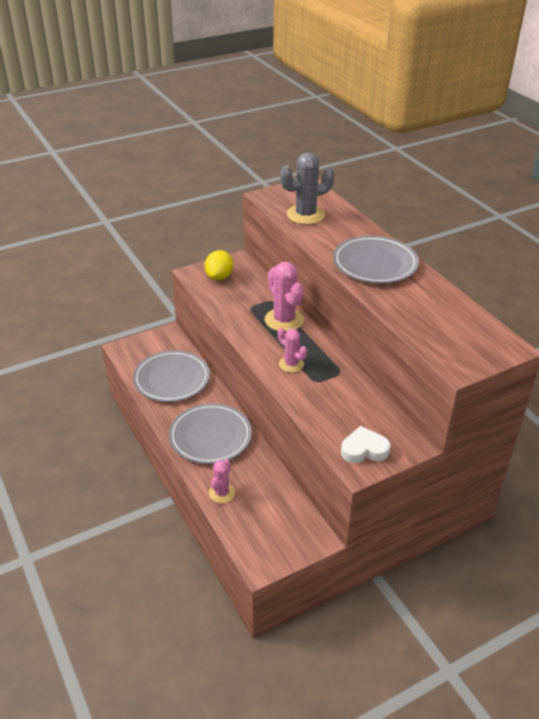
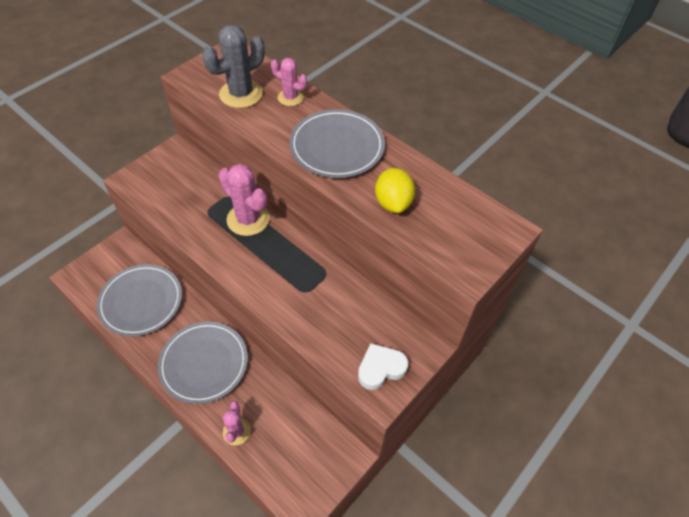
camera: 20 degrees left, 15 degrees up
(219, 277) = (160, 177): yellow lemon -> yellow lemon (393, 203)
(291, 364) = (273, 277): pink cactus -> pink cactus (290, 97)

